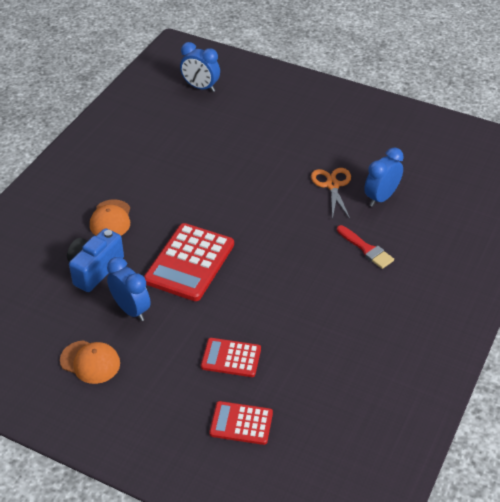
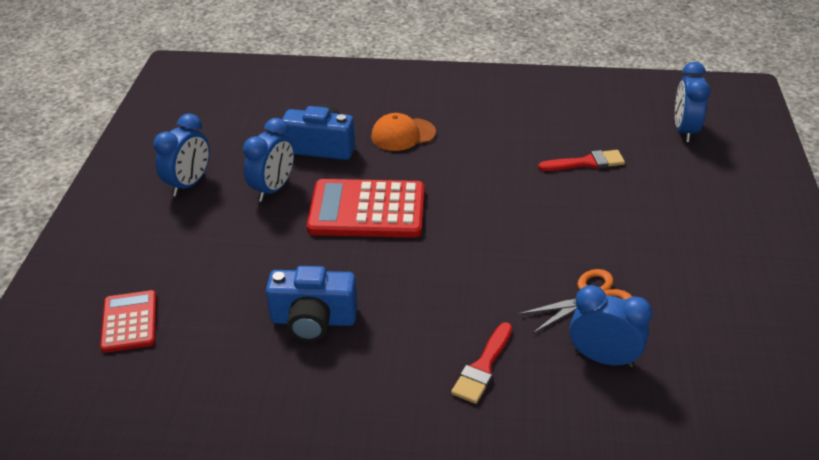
camera: 70 degrees right, 5 degrees down
(90, 362) = (189, 184): orange cap -> blue clock
(205, 141) = (586, 163): none -> red brush
(231, 358) = (228, 286): red calculator -> none
(289, 318) = (313, 320): none -> blue camera

